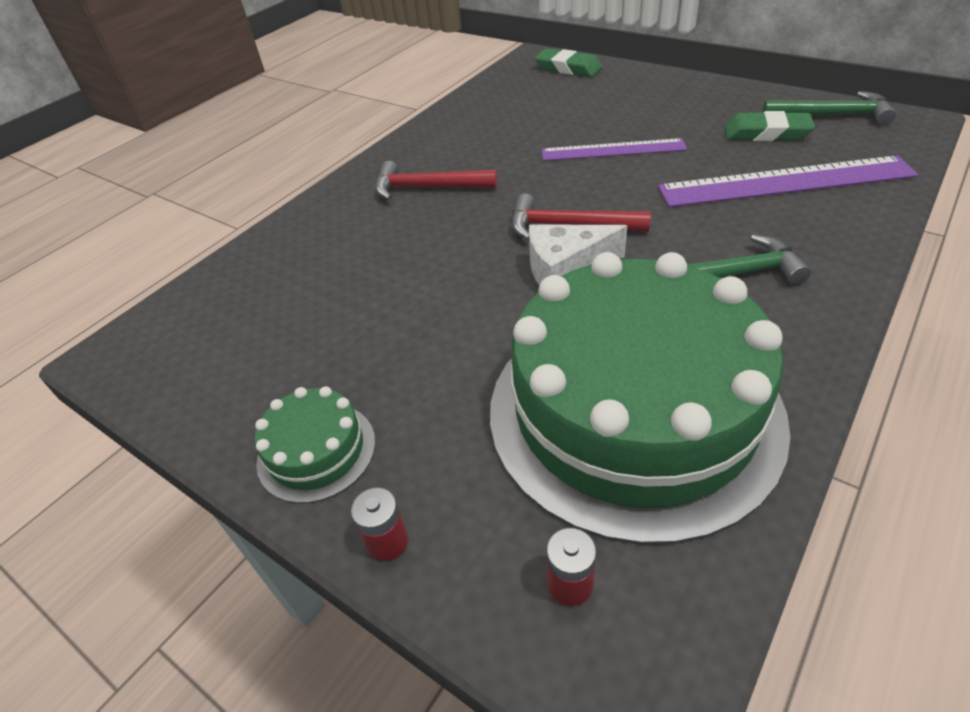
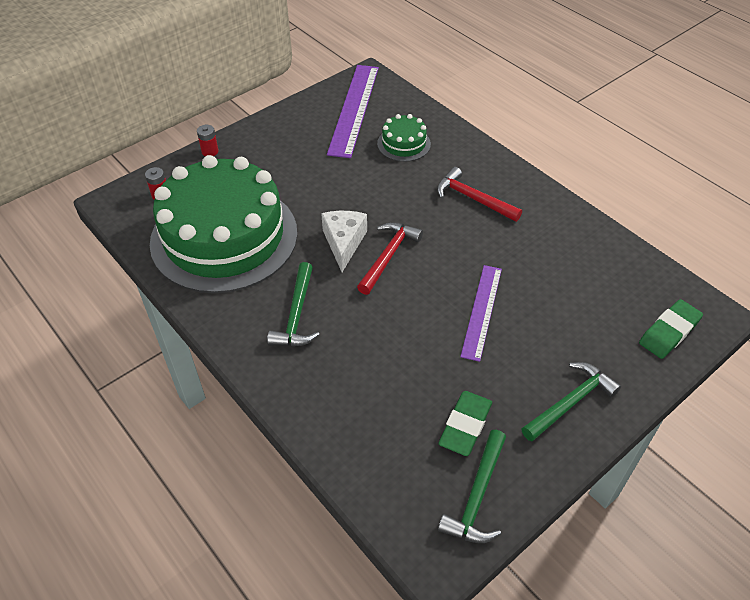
camera: 100 degrees right, 5 degrees up
(316, 451) = (267, 136): green cake -> green cake (403, 144)
(427, 187) = (473, 198): red hammer -> red hammer turned 75 degrees counterclockwise
(686, 94) = (571, 402): none -> green hammer
(784, 182) = (382, 397): purple ruler -> purple ruler (354, 109)

